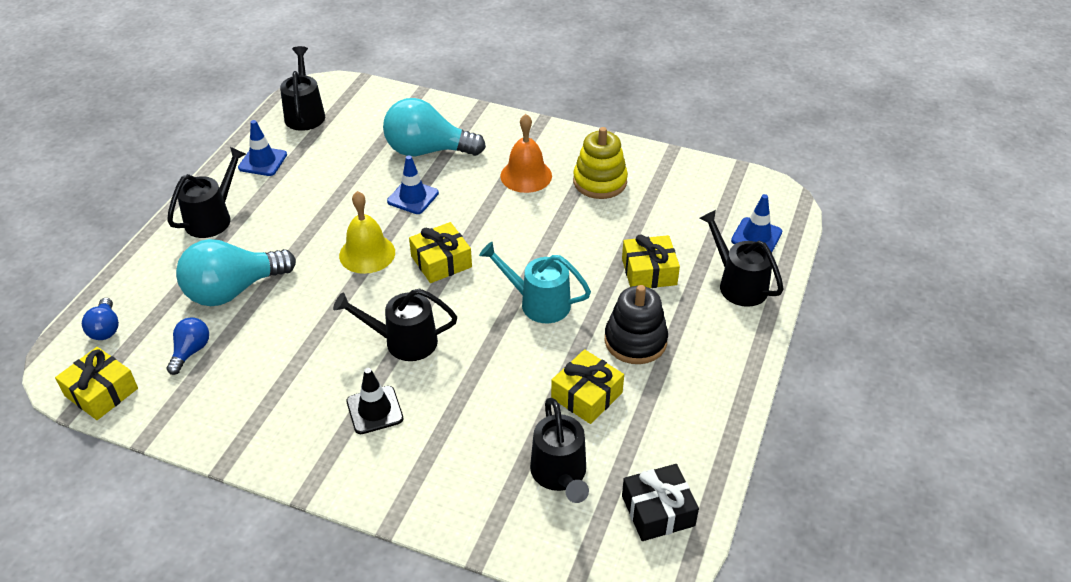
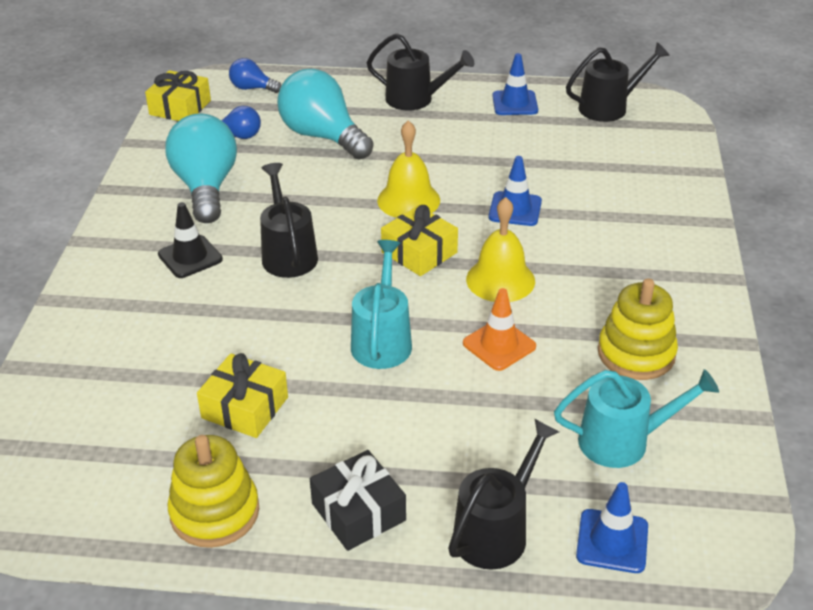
camera: 75 degrees right, 5 degrees down
(105, 329) = (252, 88): blue light bulb -> blue light bulb turned 45 degrees clockwise
(427, 150) = (603, 201): turquoise light bulb -> turquoise light bulb (206, 187)
(495, 225) = (500, 280): none -> yellow bell
(526, 175) = (607, 286): orange bell -> none
(560, 475) = (124, 406): black watering can -> none
(567, 243) = (499, 345): none -> orange traffic cone
(635, 341) = (347, 437): black stacking toy -> none
(649, 272) = (480, 430): yellow gift -> none
(658, 511) = (80, 499): black gift -> black gift (358, 512)
(677, 209) = (623, 441): none -> turquoise watering can
(691, 426) = (215, 512): none -> yellow stacking toy

